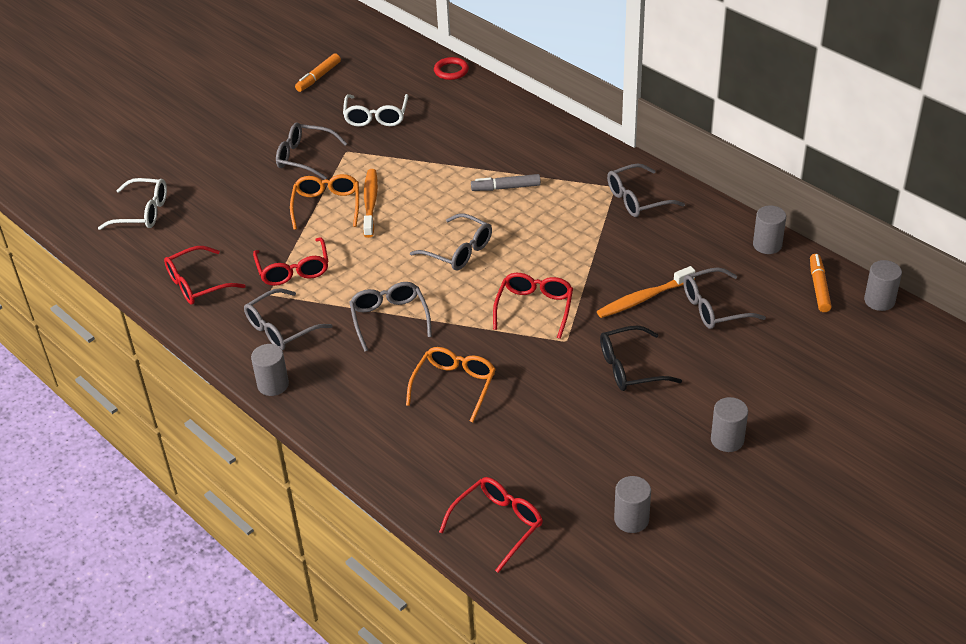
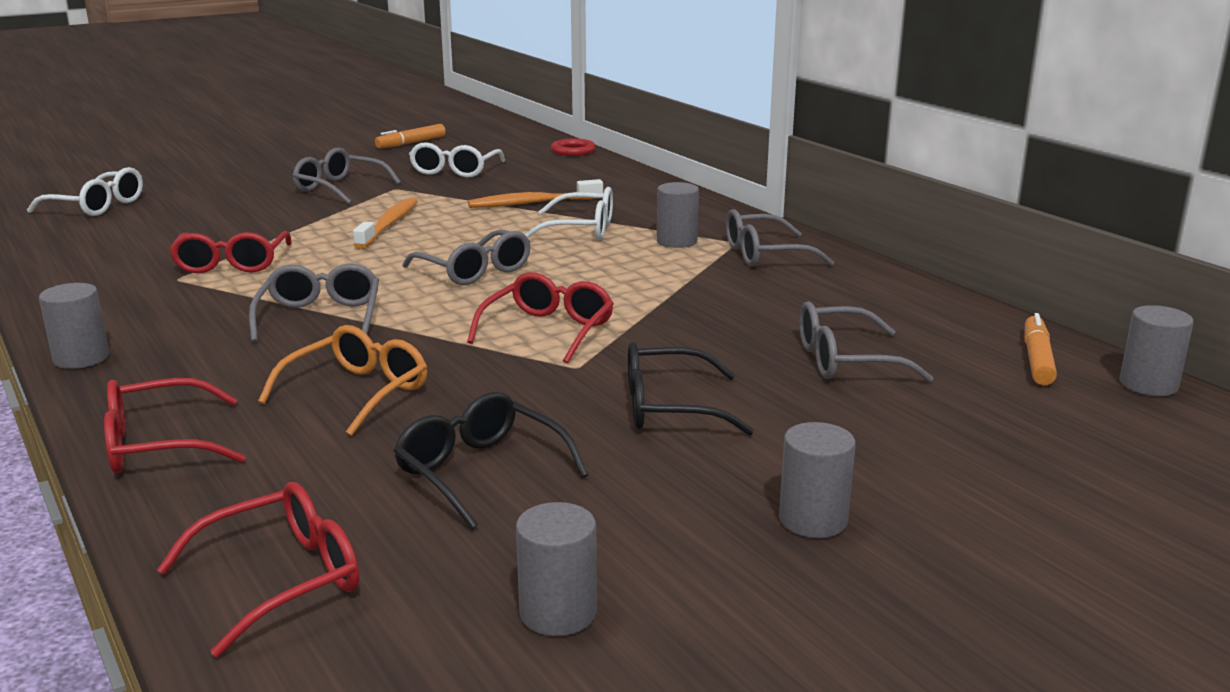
camera: 10 degrees right, 20 degrees down
(197, 284) = (92, 262): red glasses -> red glasses (157, 445)
(281, 329) = (156, 309): grey glasses -> none
(327, 206) = (330, 222): orange glasses -> none
(506, 188) = (581, 230): grey marker -> white glasses
(553, 436) = (480, 471): none -> black glasses
(644, 298) = (730, 339): orange toothbrush -> orange toothbrush (533, 203)
(767, 245) = (955, 310): grey cylinder -> grey cylinder (676, 241)

